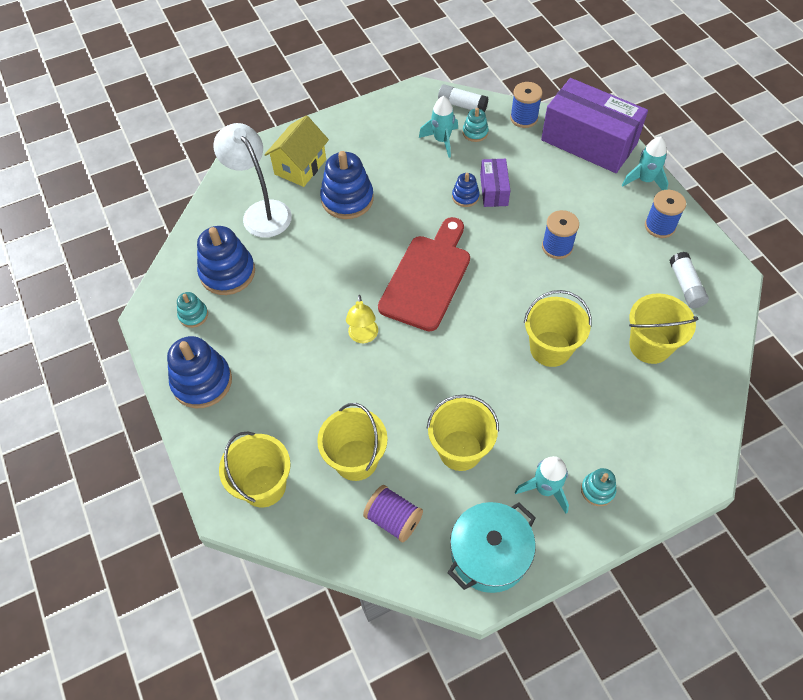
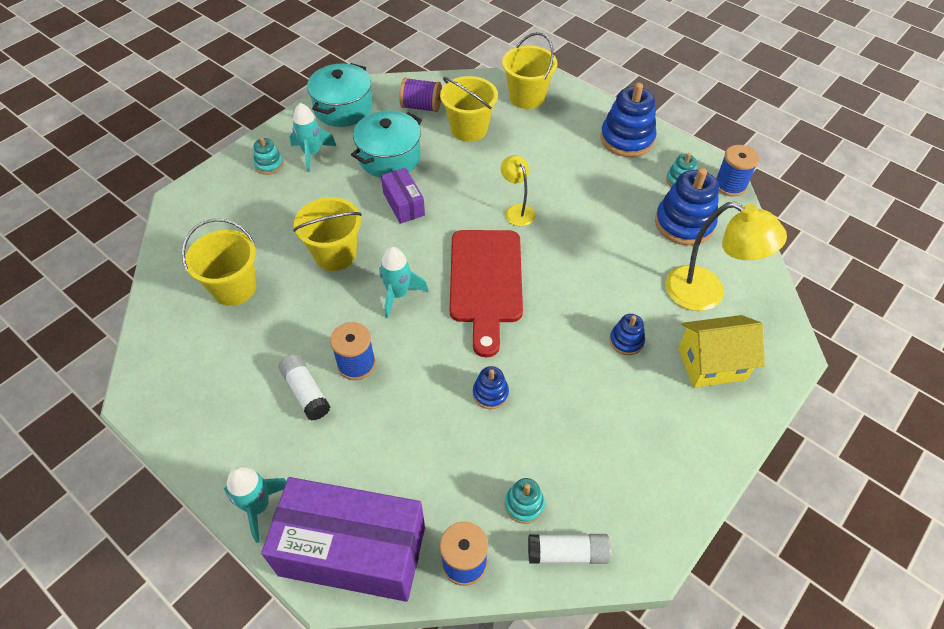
camera: 155 degrees right, 5 degrees down
(261, 212) = (706, 293): white lamp -> yellow lamp
(300, 167) = (712, 364): yellow house -> yellow house turned 75 degrees clockwise
(347, 199) = (626, 341): blue stacking toy -> blue stacking toy, size x0.52
(442, 140) = (563, 472): turquoise rocket -> turquoise rocket (398, 294)
(460, 450) = (389, 157): yellow bucket -> turquoise pot
(494, 190) = (459, 416): purple box -> purple box (403, 204)
(659, 226) = (232, 436): blue spool -> blue spool (730, 185)
(685, 286) = (197, 366): white glue stick -> white glue stick (306, 392)

